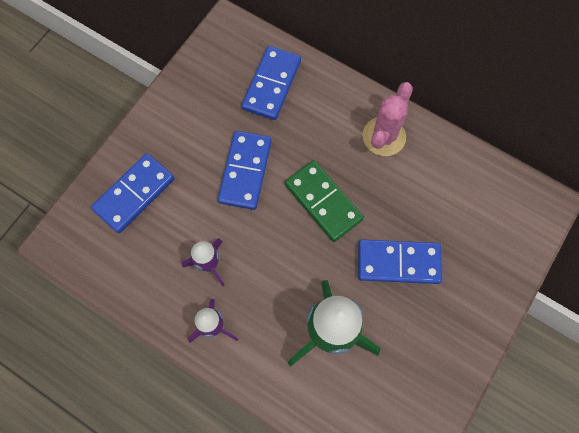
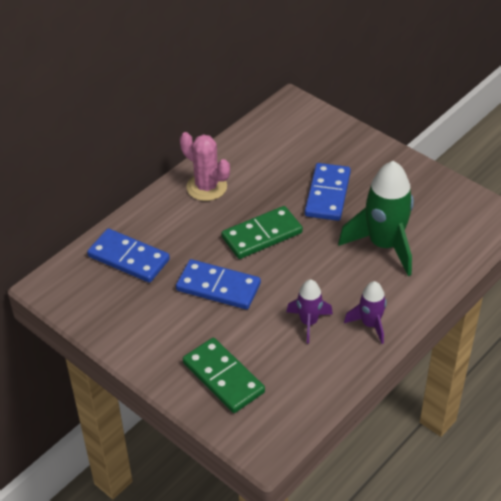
camera: 80 degrees left, 25 degrees down
(134, 194) = (223, 377): blue domino -> green domino

